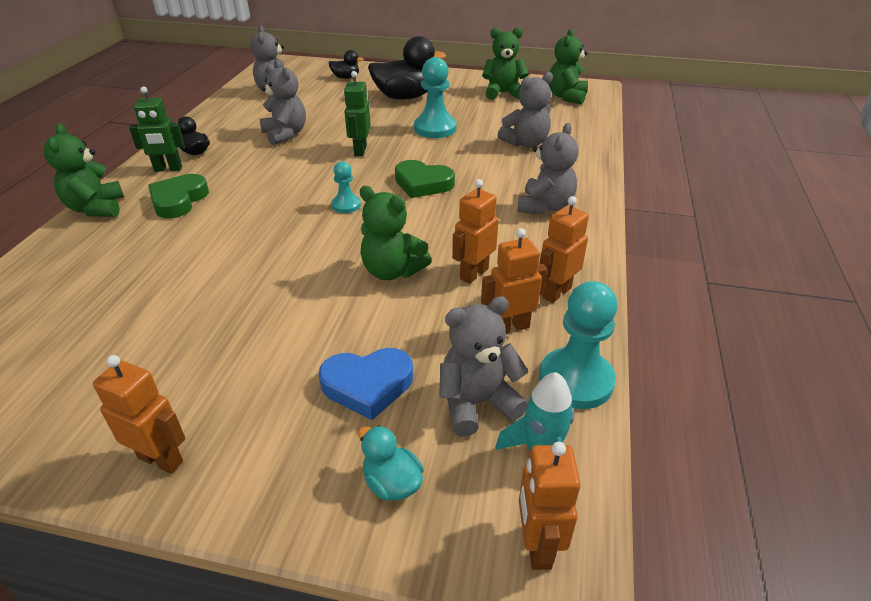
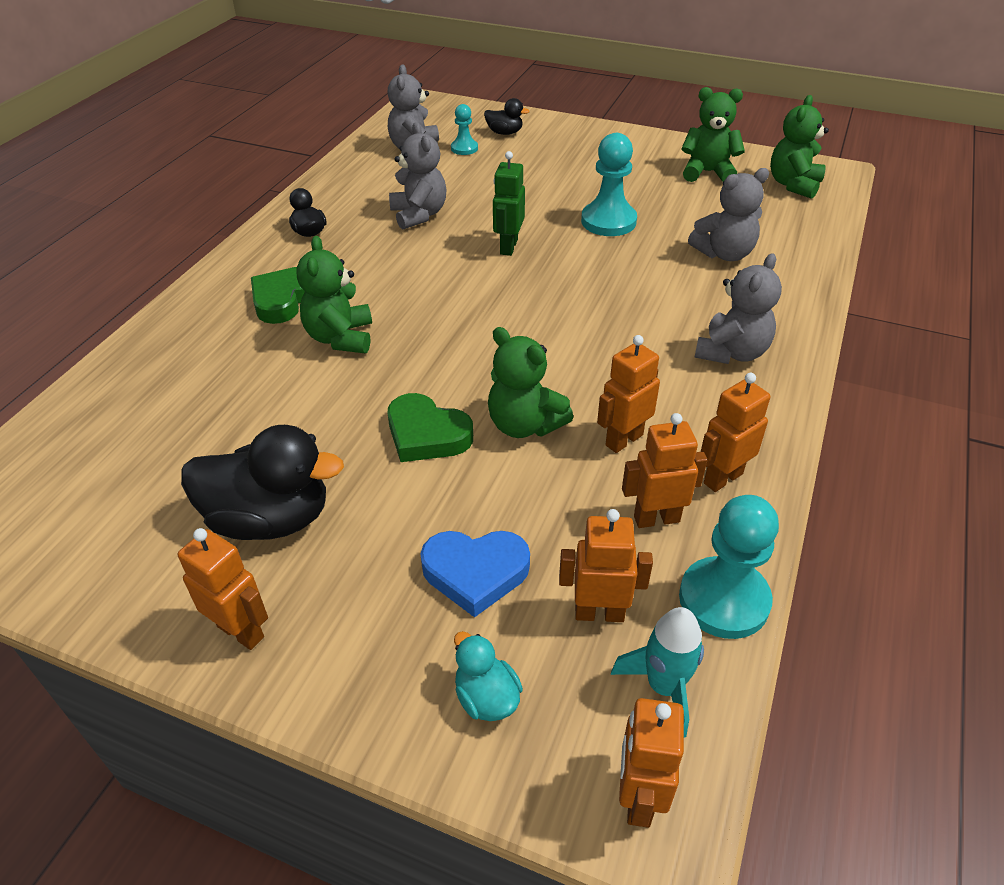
camera: 10 degrees right, 5 degrees up
(96, 208) = (190, 301): green teddy bear -> green teddy bear (340, 338)
(168, 169) = (275, 253): green robot -> none
(346, 205) = (481, 326): turquoise pawn -> turquoise pawn (464, 148)
(404, 97) = (576, 169): black duck -> black duck (270, 519)
(422, 184) = (580, 303): green heart -> green heart (427, 434)
(477, 403) = (599, 613): grey teddy bear -> orange robot

